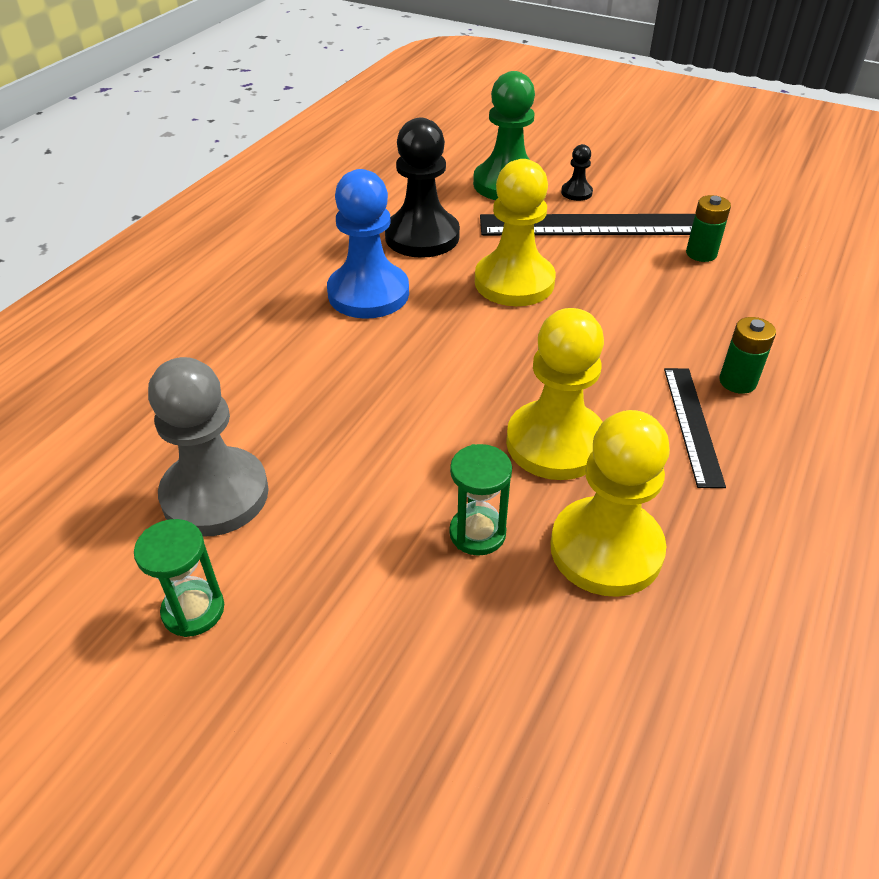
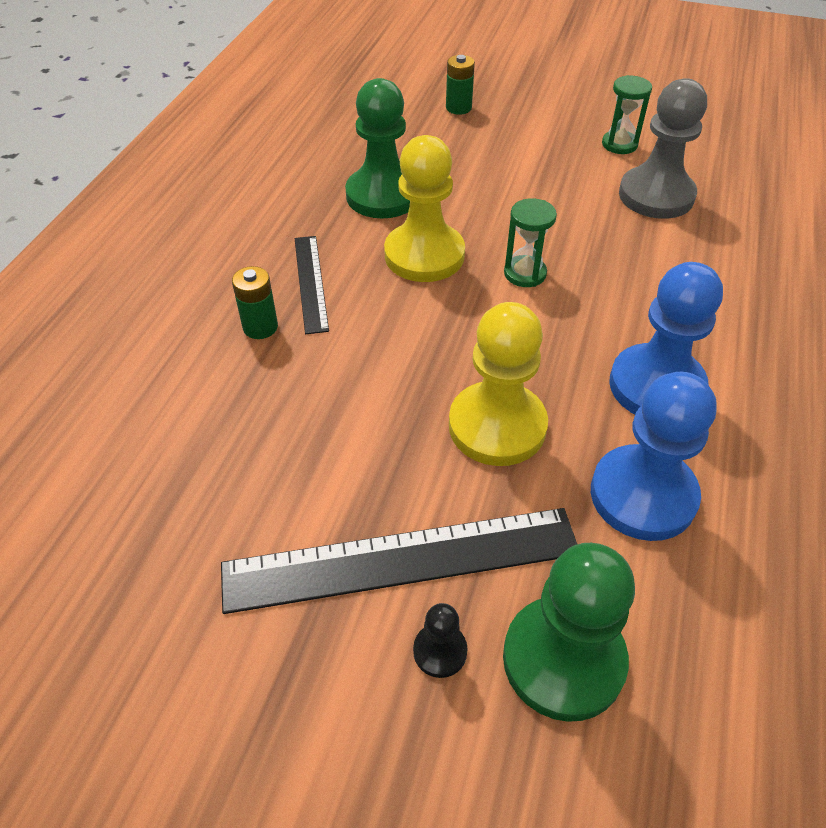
camera: 170 degrees right, 5 degrees up
(422, 236) = (643, 495): black pawn -> blue pawn
(477, 533) = (469, 194): green hourglass -> green hourglass (525, 273)
(606, 549) = (383, 195): yellow pawn -> green pawn
(701, 253) = (256, 515): green battery -> green battery (458, 108)

